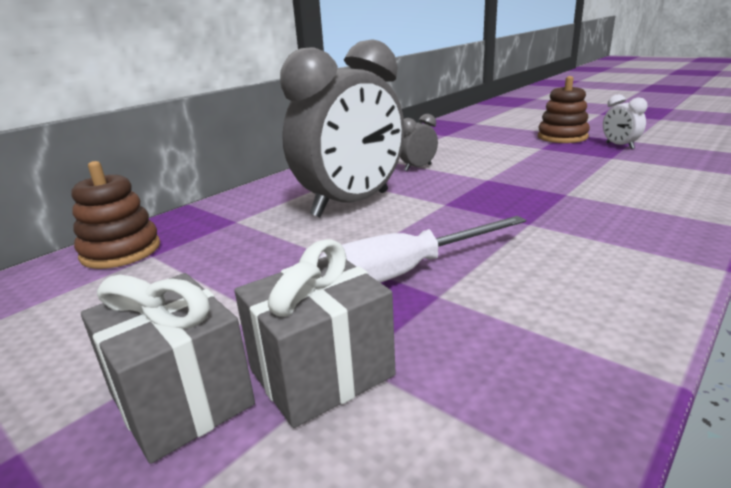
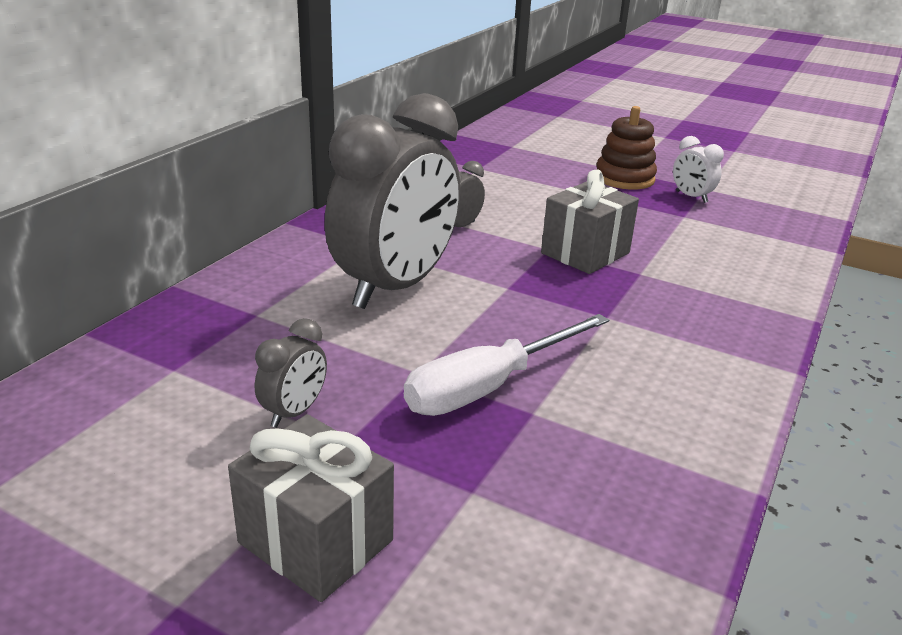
camera: 15 degrees left, 5 degrees up
(121, 251) = (126, 364): brown stacking toy -> none
(225, 288) = (294, 412): none -> grey clock
(321, 373) = (444, 504): grey gift -> grey gift (585, 253)

